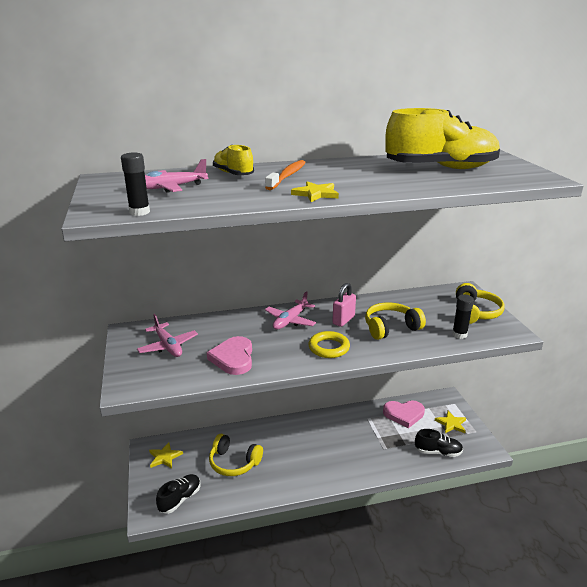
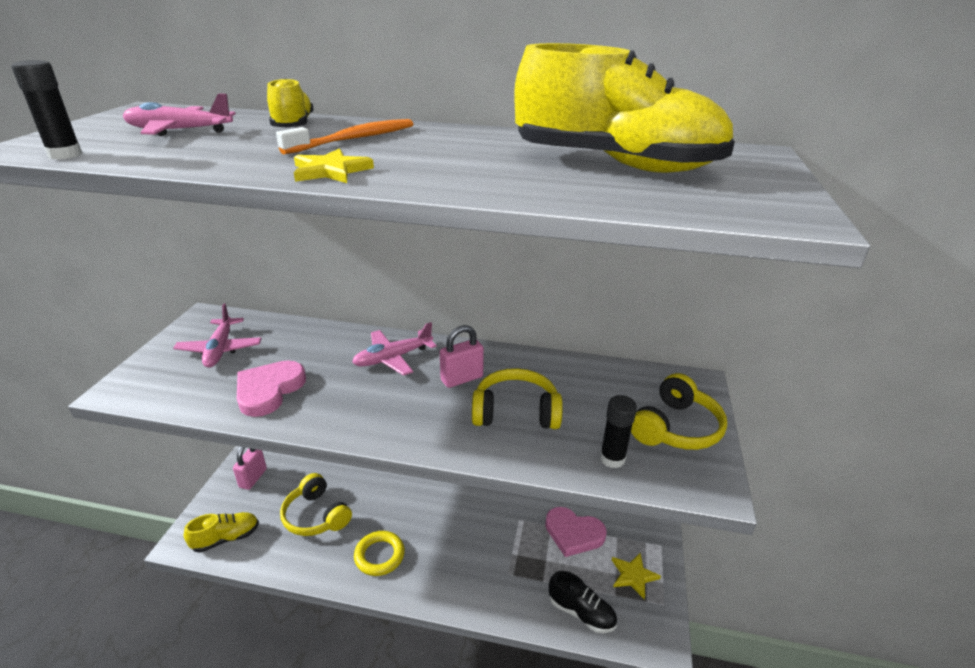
camera: 25 degrees right, 5 degrees up
(164, 457) = (253, 478): yellow star -> pink padlock
(180, 499) = (226, 538): black shoe -> yellow shoe
(328, 348) = (398, 415): yellow ring -> yellow ring (379, 555)

